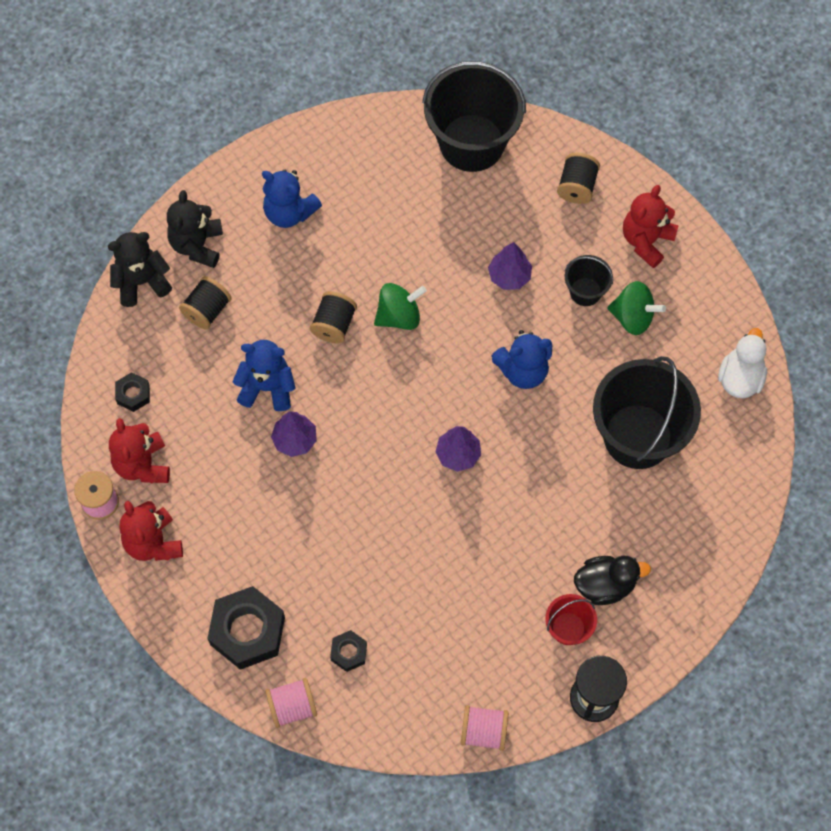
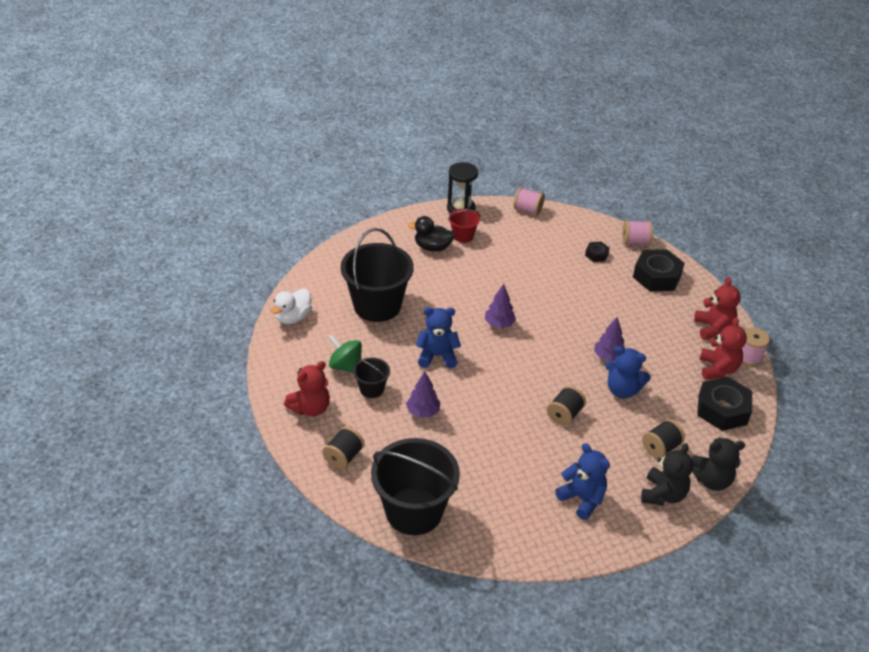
camera: 165 degrees left, 25 degrees down
(133, 394) = (722, 409): black nut -> black nut, size x2.01
(399, 316) = (514, 408): green spinning top -> none

